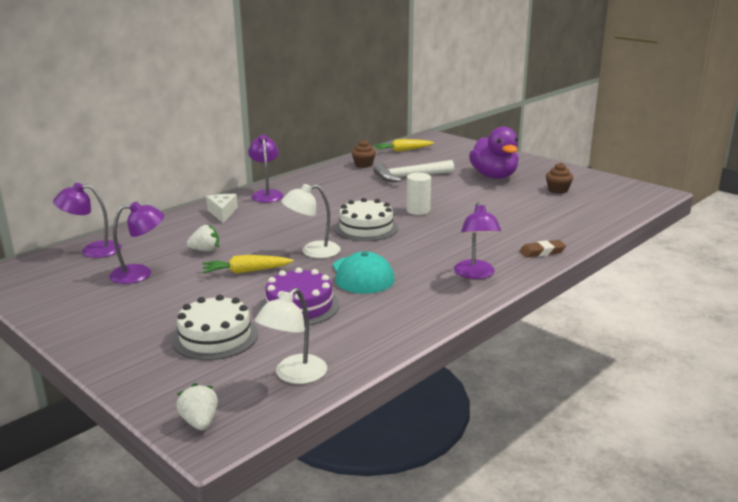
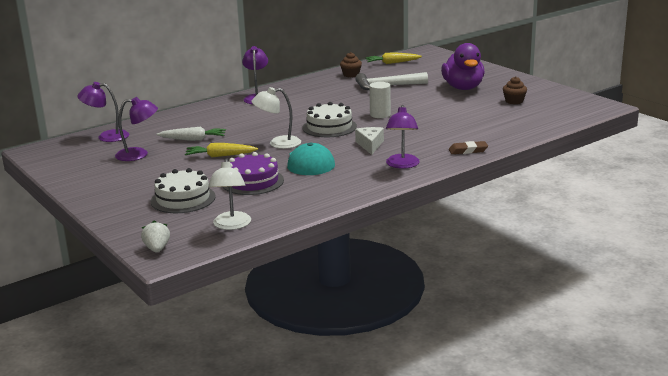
camera: 10 degrees right, 0 degrees up
(205, 250) = (193, 139): white strawberry -> white carrot
(222, 213) = (216, 111): white cheese -> white cheese (370, 145)
(294, 375) = (231, 225): white lamp -> white lamp turned 45 degrees counterclockwise

